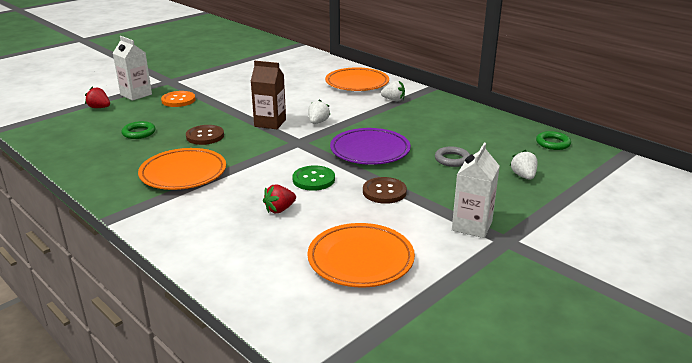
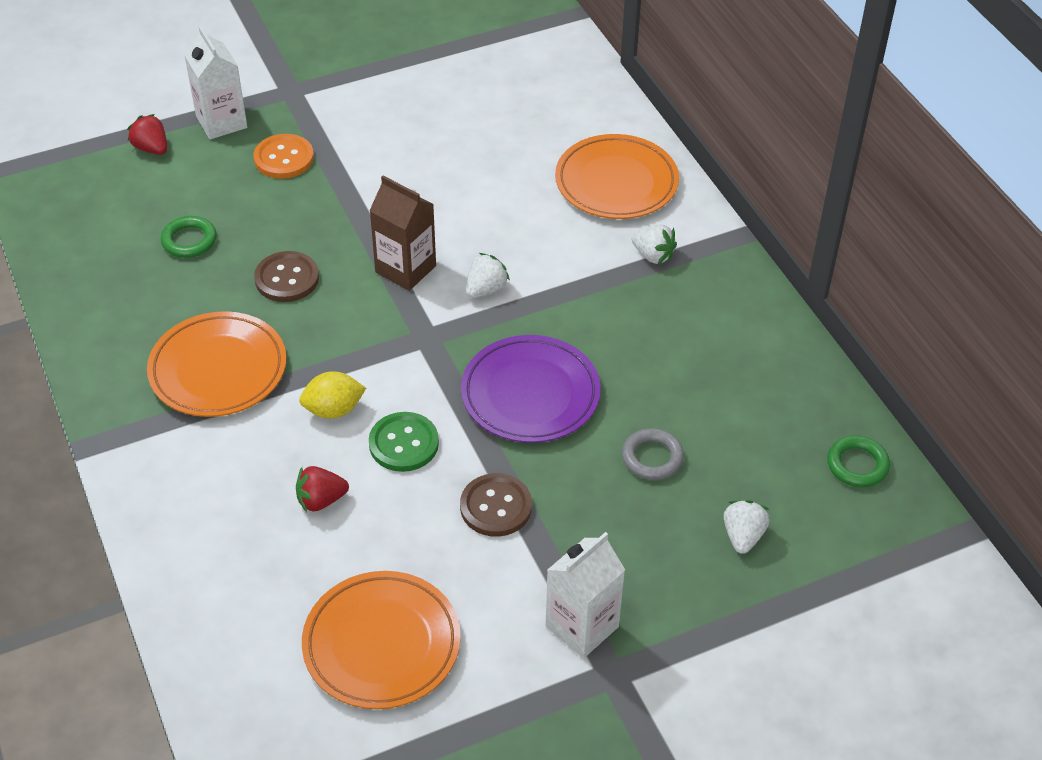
camera: 20 degrees right, 20 degrees up
(263, 175) = (333, 410): none -> yellow lemon

